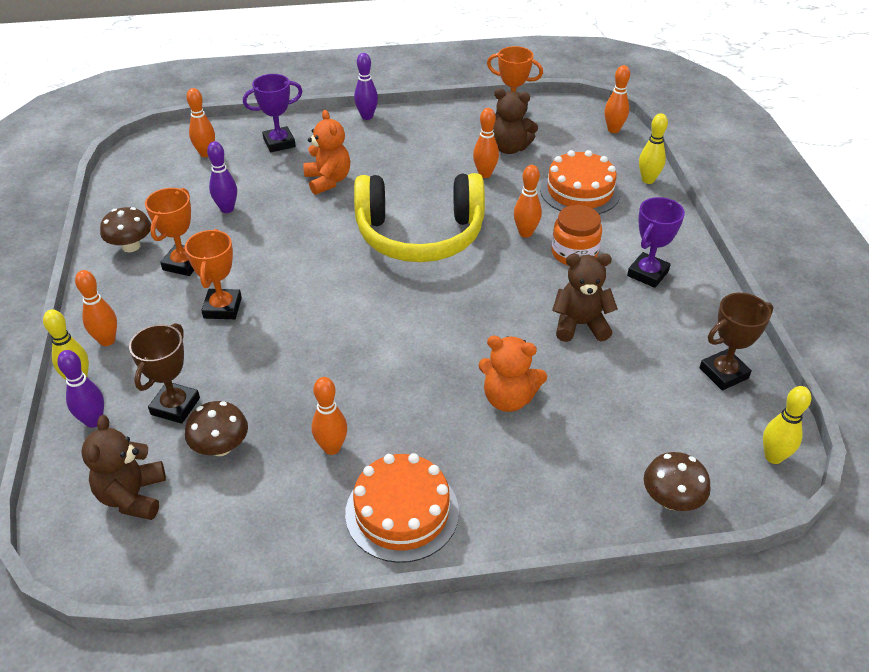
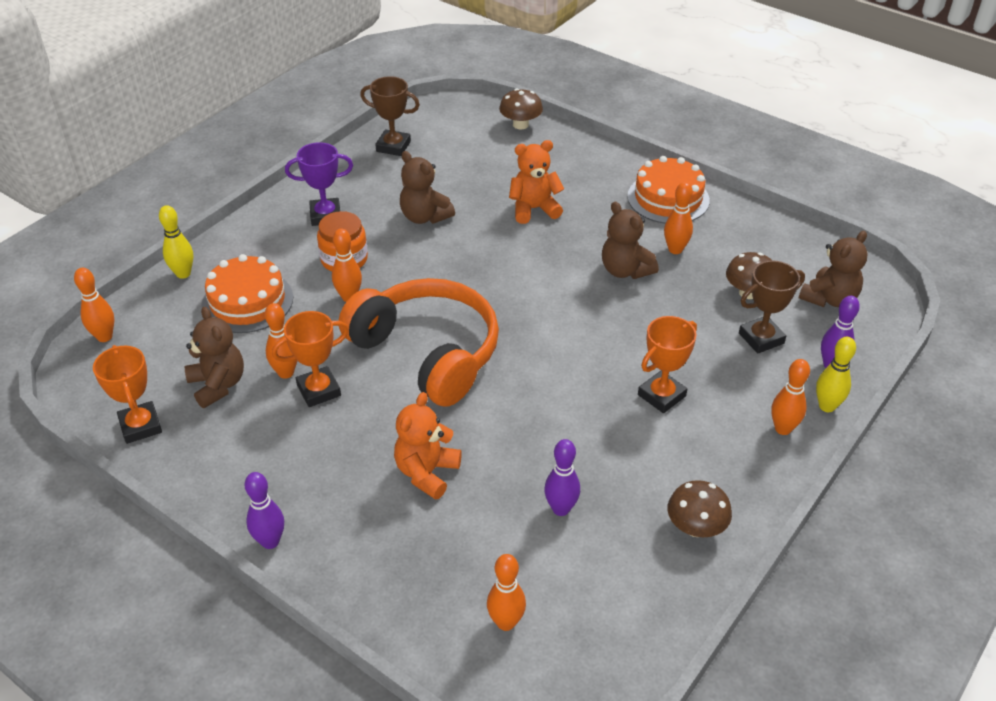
camera: 135 degrees left, 0 degrees up
(183, 263) = (659, 467): orange trophy -> orange trophy (319, 390)
(279, 143) = (409, 574): purple trophy -> none
(355, 392) = (625, 270): none -> brown teddy bear
(420, 234) = (427, 353): yellow headphones -> orange headphones
(508, 398) = (534, 209): orange teddy bear -> orange teddy bear turned 75 degrees counterclockwise
(773, 457) = (441, 108): yellow bowling pin -> none

